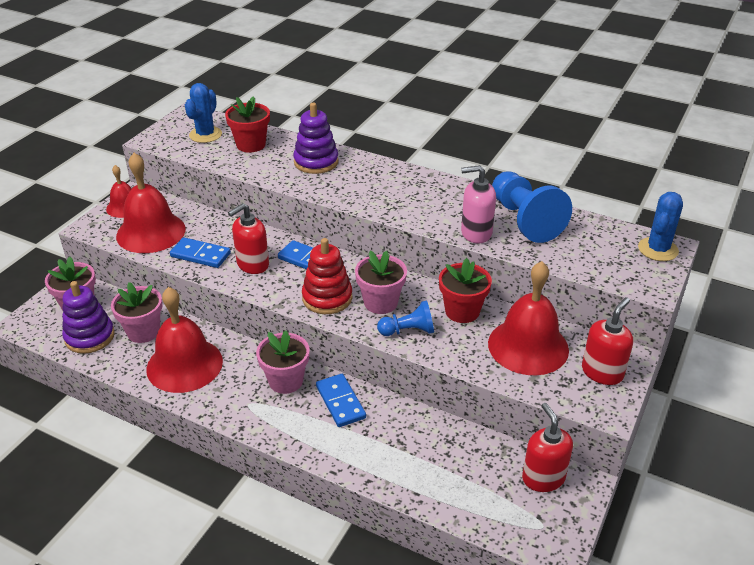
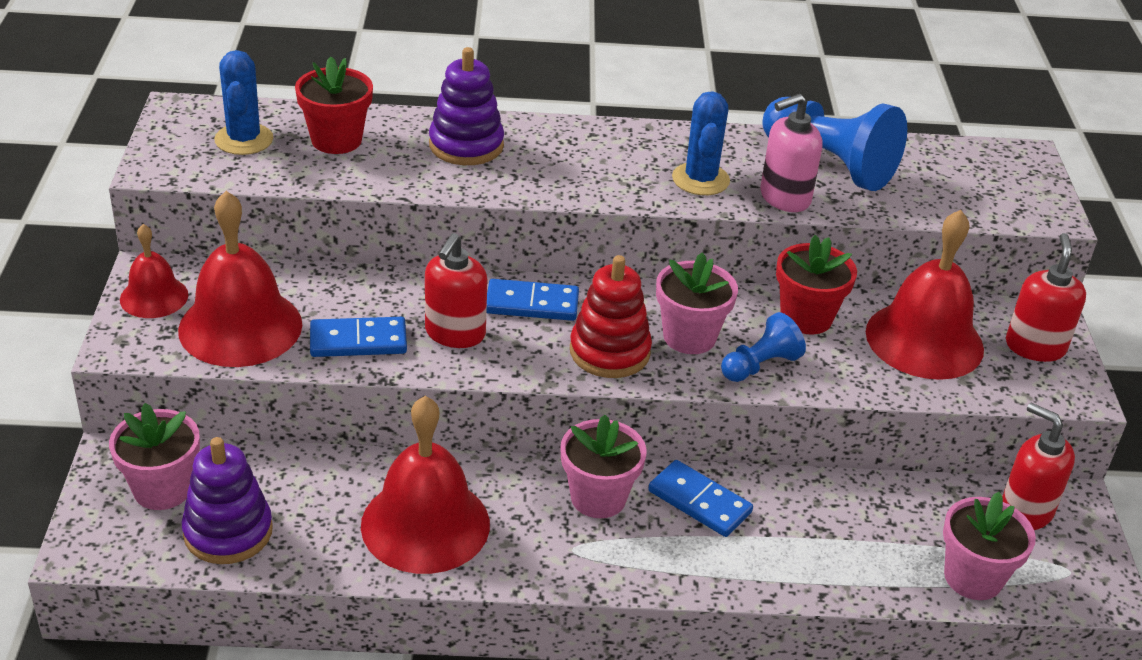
camera: 30 degrees left, 0 degrees up
(143, 331) = (313, 495): pink flower pot -> pink flower pot (973, 577)
(658, 249) = (1018, 163): blue cactus -> blue cactus (700, 179)

